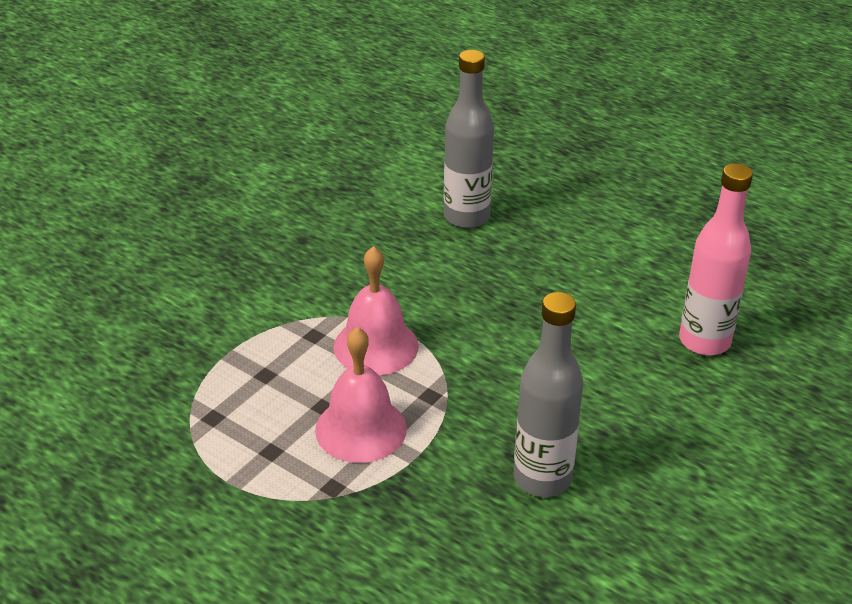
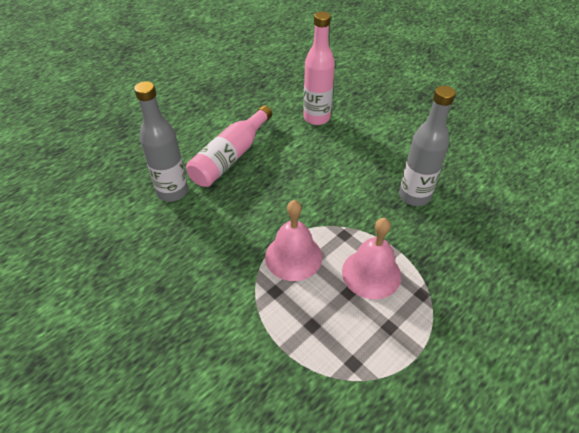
camera: 80 degrees left, 10 degrees up
(560, 258) = (231, 156): none -> pink bottle

